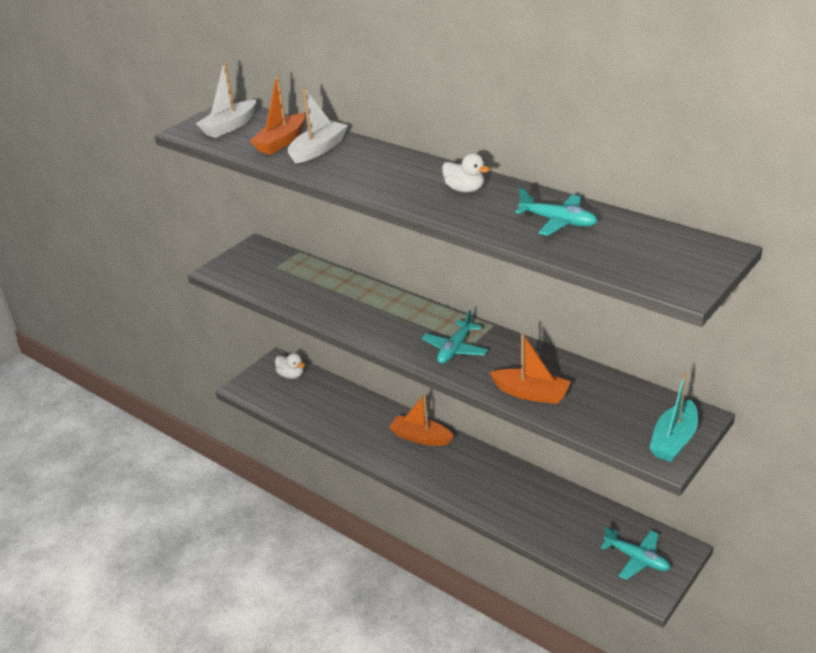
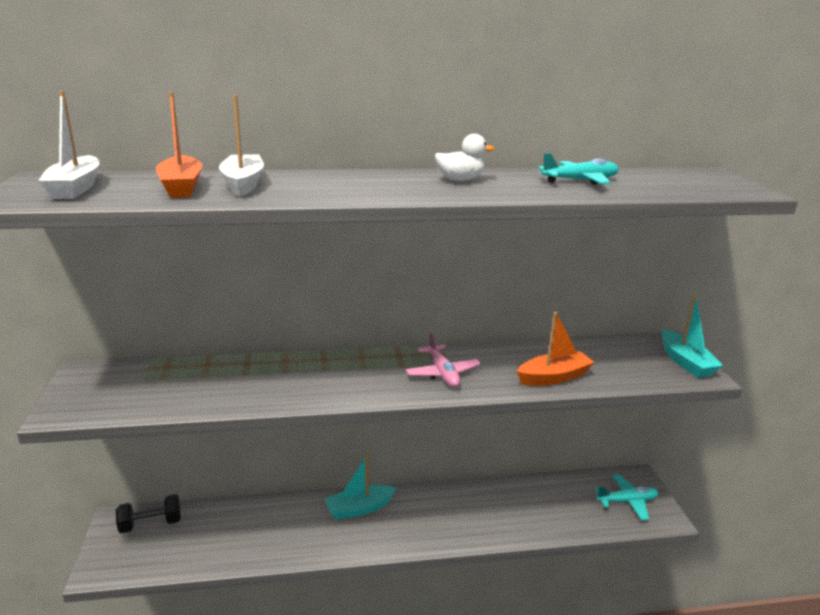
camera: 50 degrees left, 10 degrees down
(291, 375) = (151, 524): white duck -> black dumbbell
(421, 437) = (359, 508): orange boat -> turquoise boat
(455, 349) = (442, 373): turquoise plane -> pink plane

